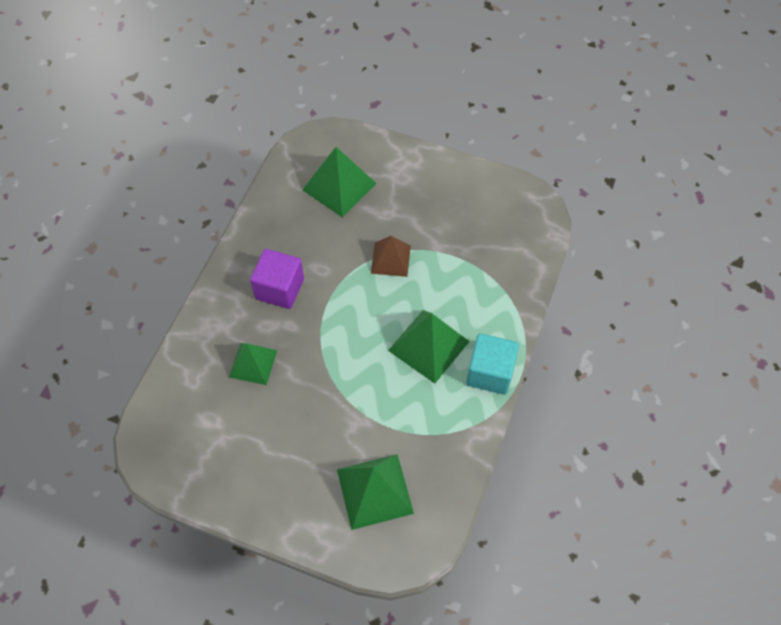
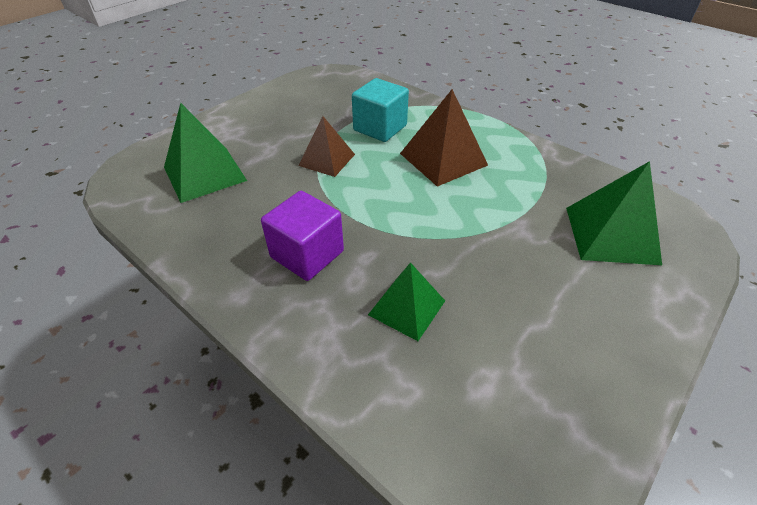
camera: 70 degrees left, 15 degrees down
(428, 346) = (443, 159): green pyramid -> brown pyramid
(490, 372) = (487, 132): turquoise cube -> turquoise cube (380, 128)

